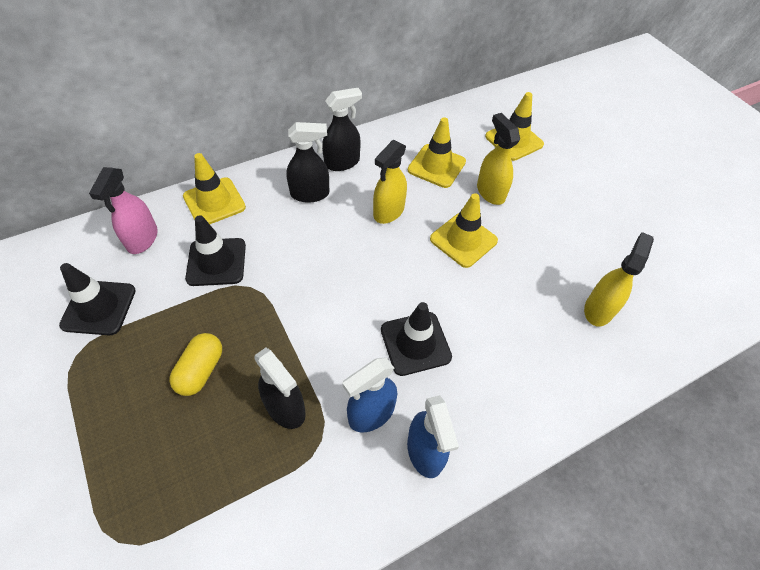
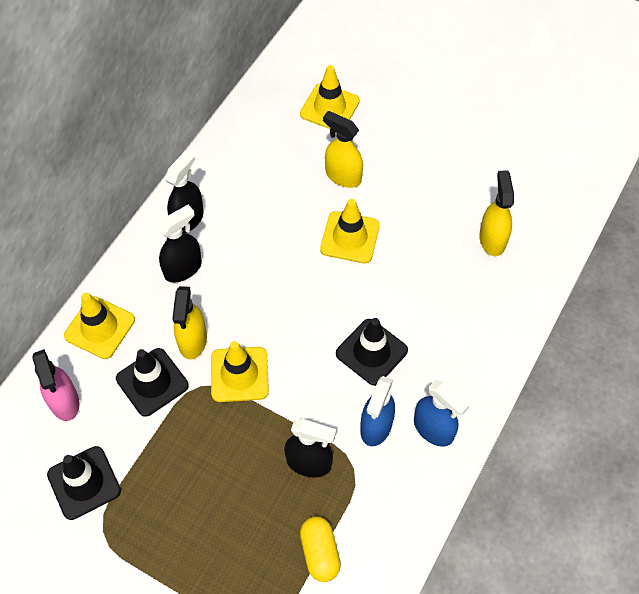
camera: 30 degrees left, 5 degrees up
(201, 370) = (219, 477): yellow capsule -> yellow capsule (320, 552)
(388, 212) = (267, 246): yellow spray bottle -> yellow spray bottle (192, 341)
(436, 166) = (277, 174): yellow traffic cone -> yellow traffic cone (239, 374)

